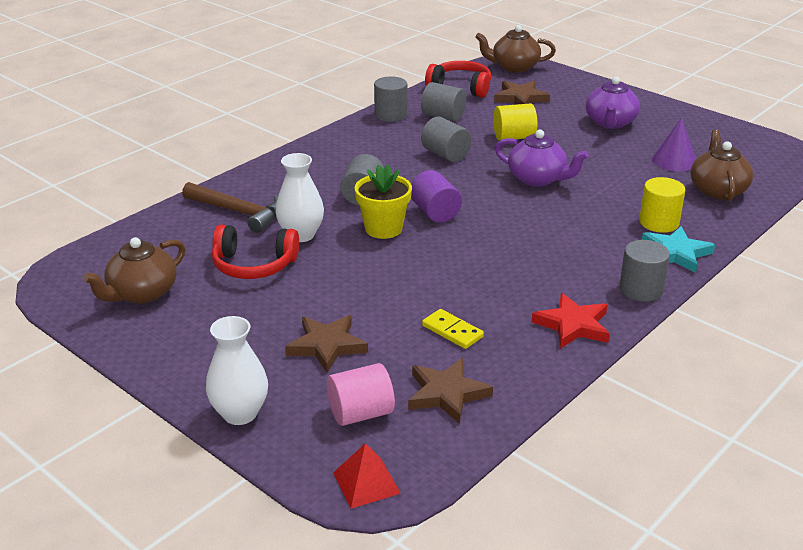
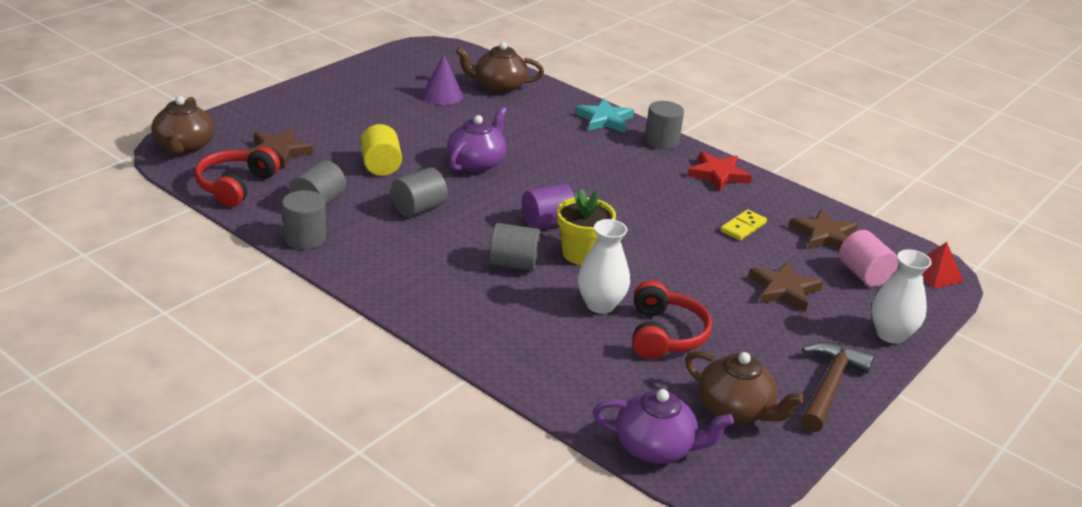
camera: 95 degrees left, 0 degrees up
(238, 212) = (555, 349): brown hammer -> brown hammer (829, 386)
(610, 123) = (355, 112): purple teapot -> purple teapot (656, 447)
(659, 223) = (556, 119): yellow cylinder -> none

